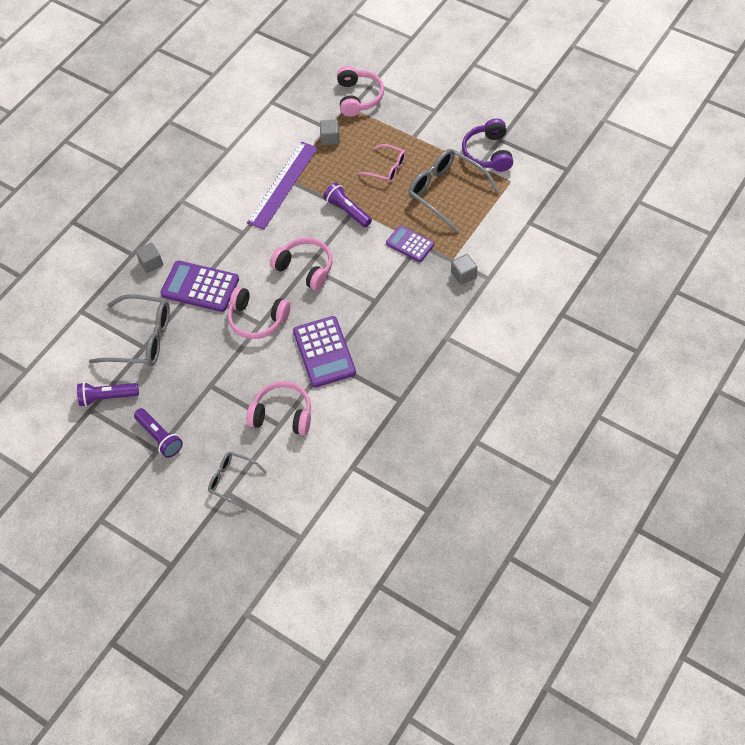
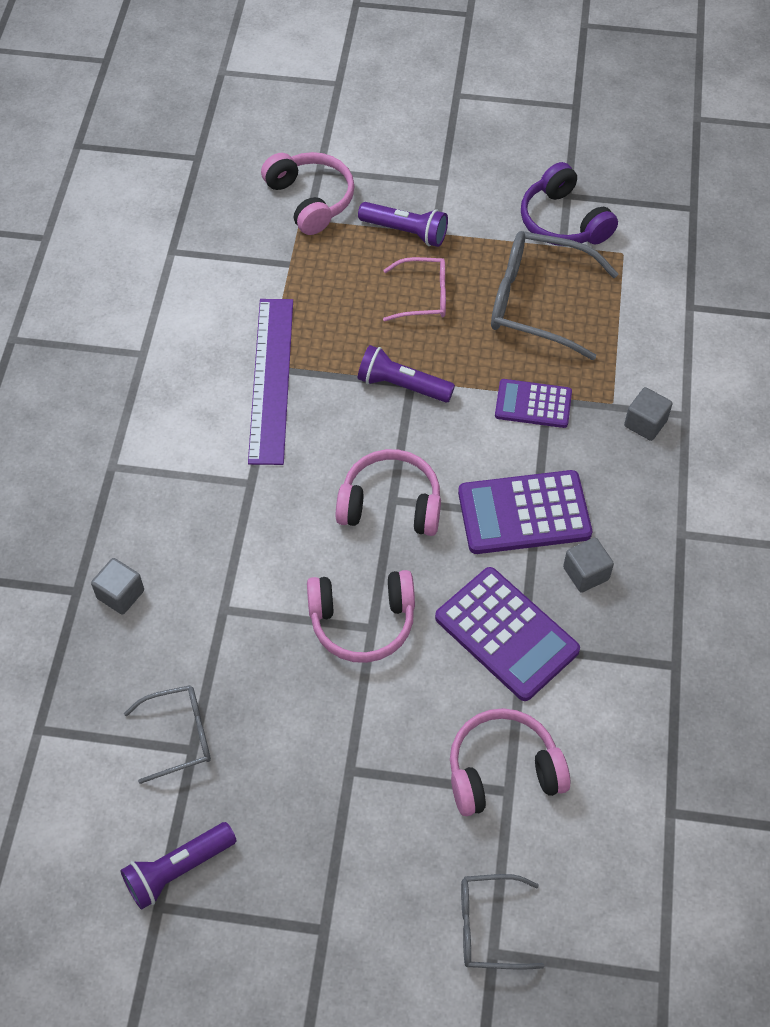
camera: 30 degrees left, 0 degrees up
(141, 338) = (179, 736): grey glasses -> grey glasses, size x0.58
(159, 437) = (315, 903): purple flashlight -> purple flashlight (405, 232)
(200, 287) = (231, 603): purple calculator -> purple calculator (524, 513)
(330, 138) = (304, 279): grey cube -> grey cube (586, 573)

